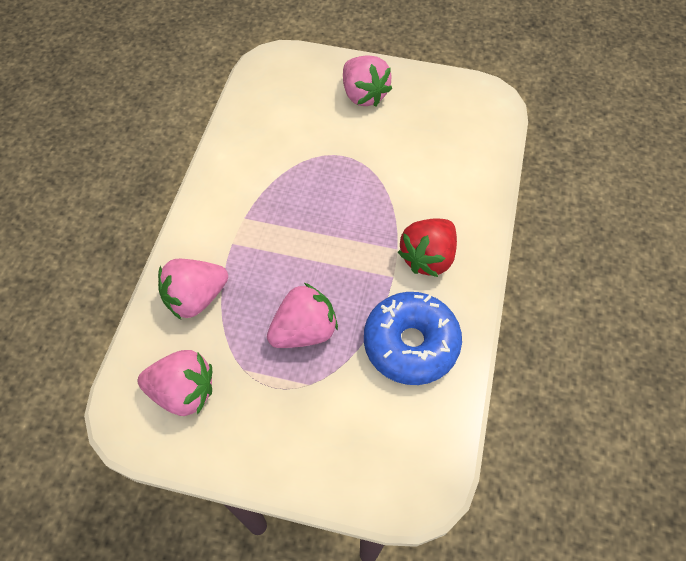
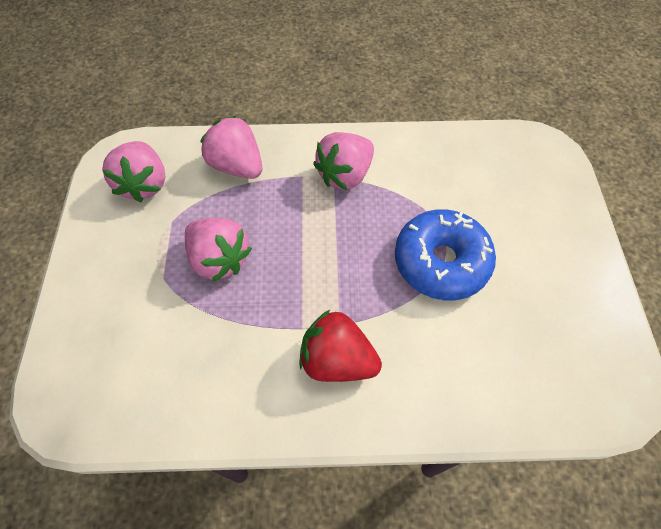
camera: 75 degrees right, 0 degrees up
(363, 95) = (543, 242): pink strawberry -> pink strawberry (345, 175)
(410, 344) = (222, 364): blue donut -> blue donut (441, 262)

